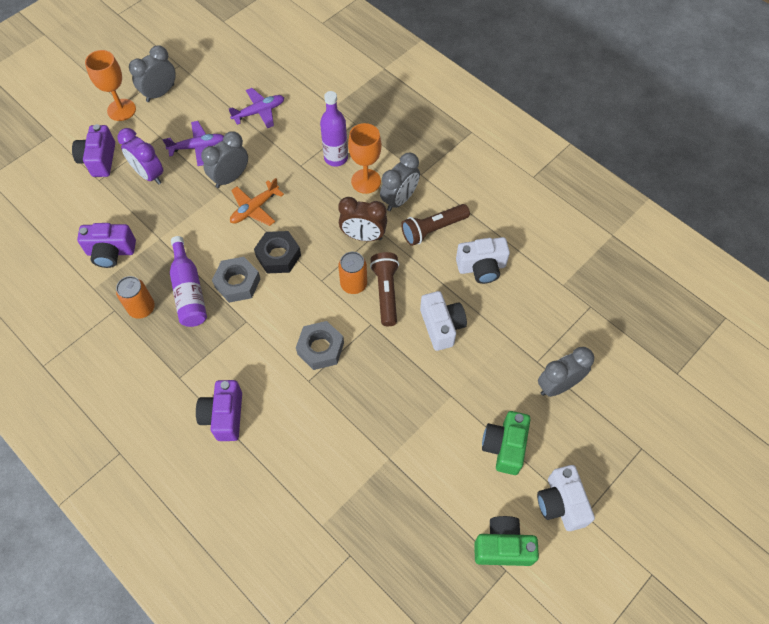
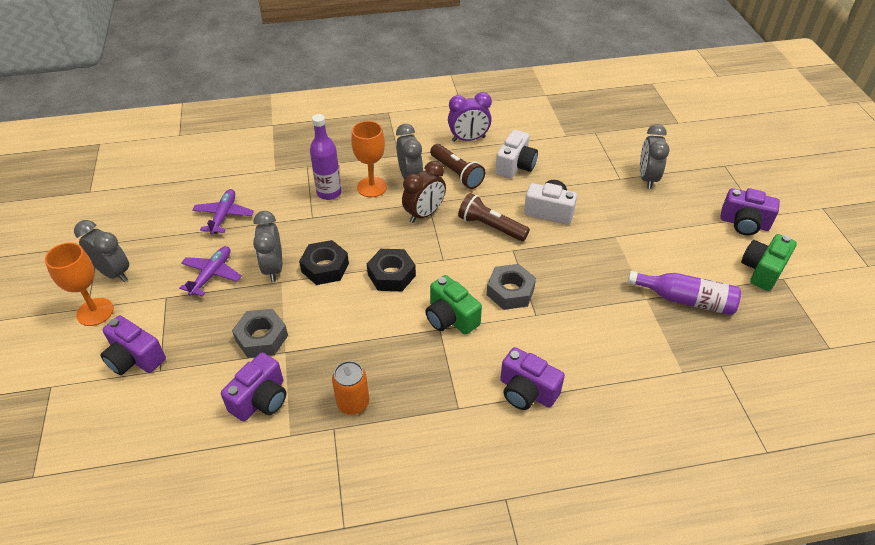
camera: 55 degrees left, 15 degrees down
(149, 174) = (201, 326): purple clock -> purple clock (468, 139)
(160, 93) = (114, 273): grey clock -> grey clock turned 135 degrees clockwise
(189, 291) = (368, 356): purple bottle -> purple bottle (686, 300)
(237, 283) = (393, 316): grey nut -> grey nut (261, 338)
(254, 208) = (325, 267): orange plane -> black nut
(353, 284) = (465, 242): orange can -> none
(433, 229) = (456, 173): brown flashlight -> brown flashlight turned 45 degrees counterclockwise
(504, 446) = (679, 229): green camera -> green camera (450, 318)
(561, 503) = (744, 223): white camera -> purple camera

